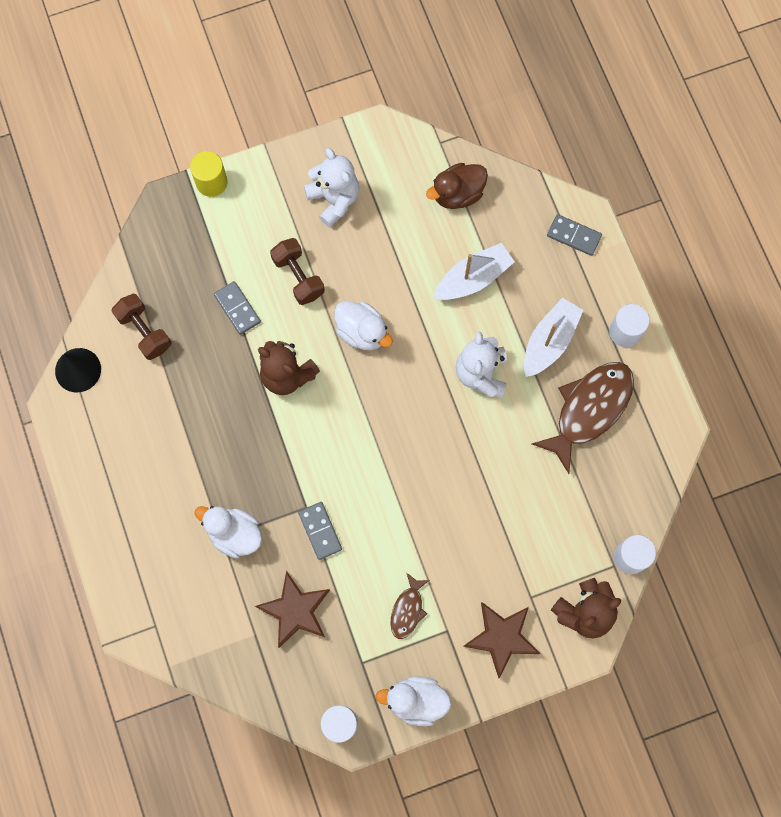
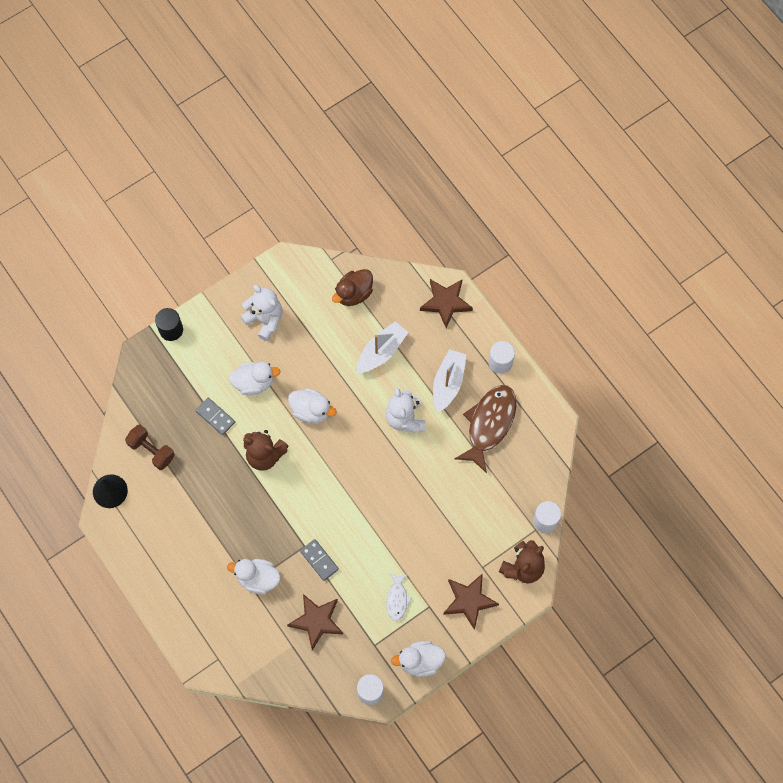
camera: 15 degrees left, 5 degrees down
(211, 182) = (171, 330): yellow cylinder -> black cylinder
(298, 277) = (254, 382): brown dumbbell -> white duck
(407, 610) = (397, 599): brown fish -> white fish
(574, 236) = (446, 303): grey domino -> brown star

